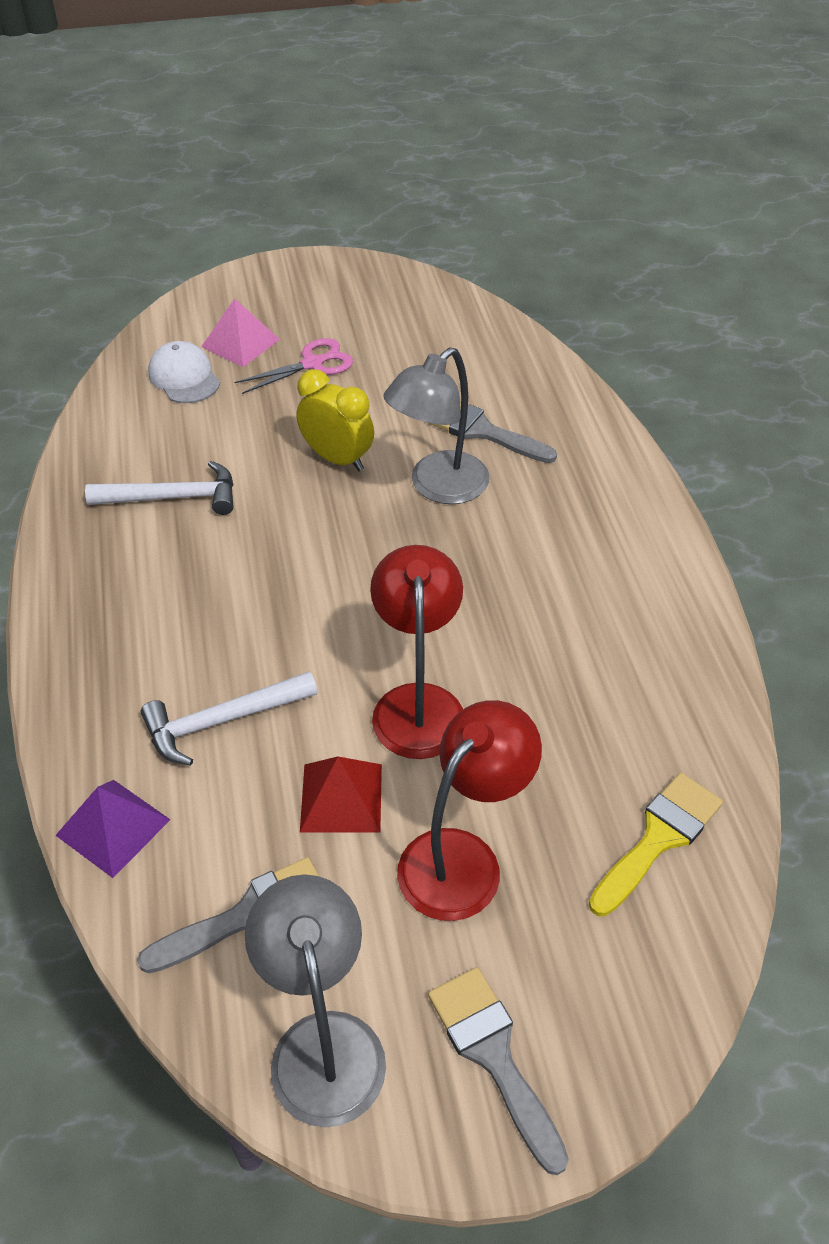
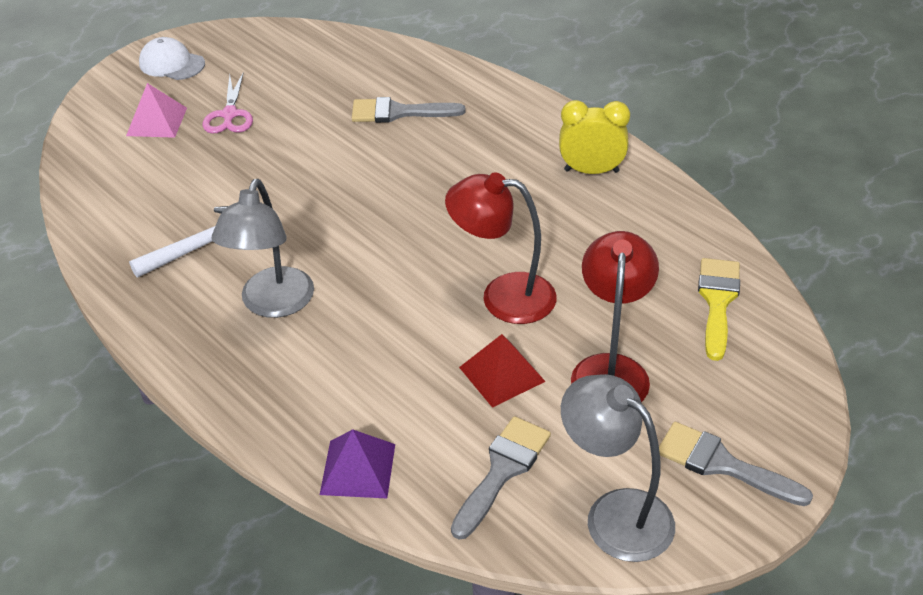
camera: 30 degrees left, 5 degrees down
(184, 377) = (132, 162): white cap -> white cap (172, 64)
(222, 721) = (376, 369): white hammer -> none
(312, 364) = (229, 115): pink scissors -> pink scissors turned 150 degrees clockwise
(337, 459) = (307, 170): yellow clock -> yellow clock (591, 171)
(417, 703) = (503, 296): red lamp -> red lamp turned 45 degrees counterclockwise
(438, 487) = (398, 160): grey lamp -> grey lamp (273, 304)

